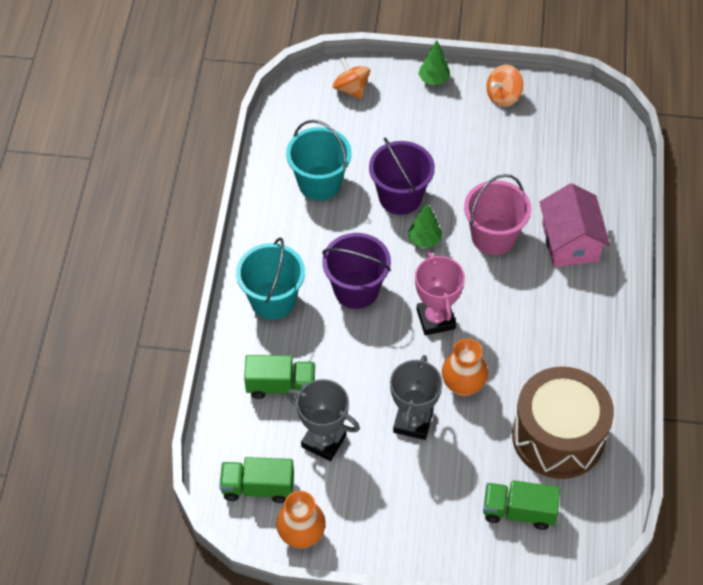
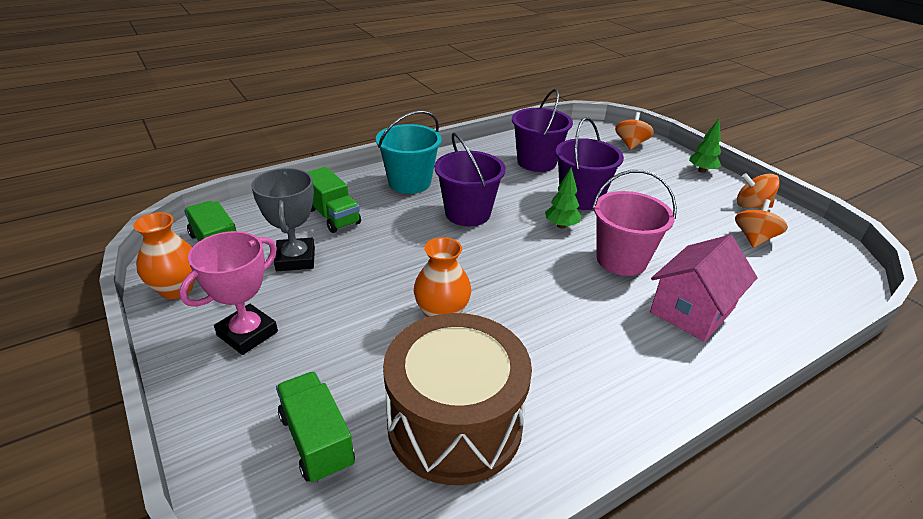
camera: 50 degrees right, 20 degrees down
(319, 183) = (536, 162): turquoise bucket -> purple bucket
(413, 422) = (365, 301): grey trophy -> none
(435, 319) = (493, 265): pink trophy -> pink trophy (247, 333)
(537, 136) = (754, 238): none -> orange spinning top

